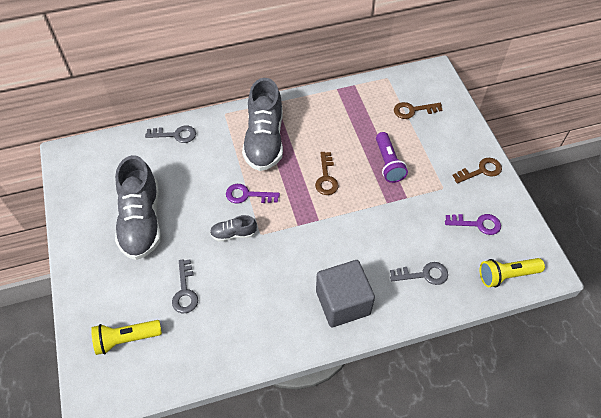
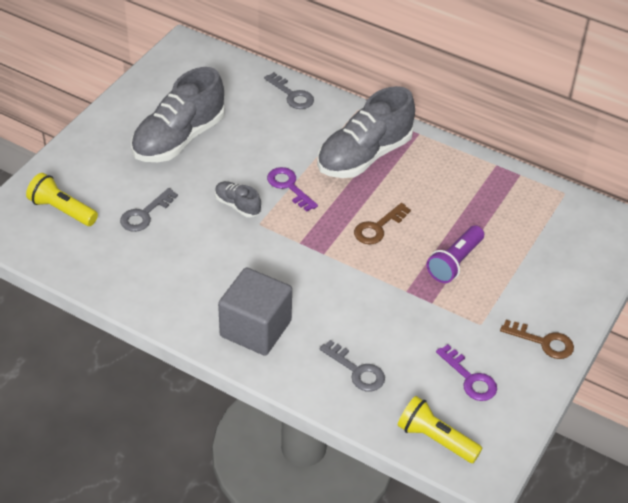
camera: 45 degrees right, 10 degrees down
(413, 110) = (549, 240): brown key -> none

